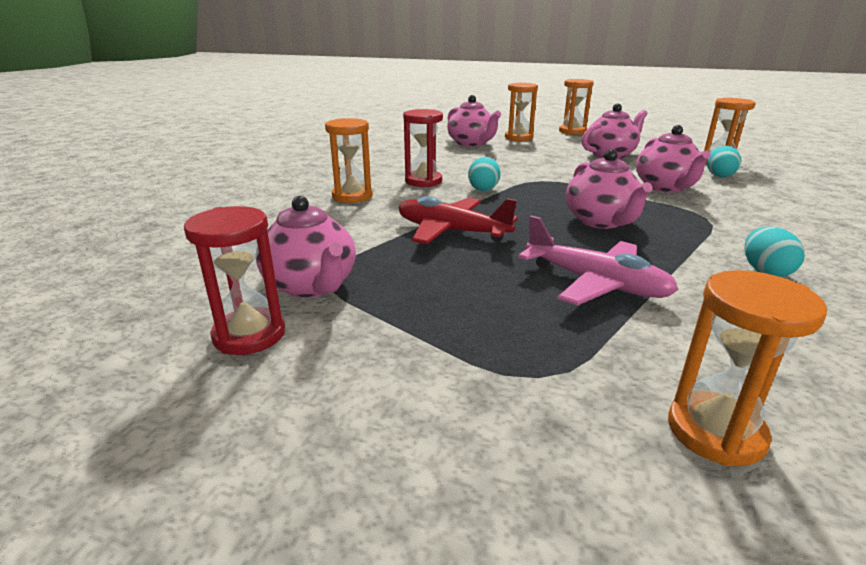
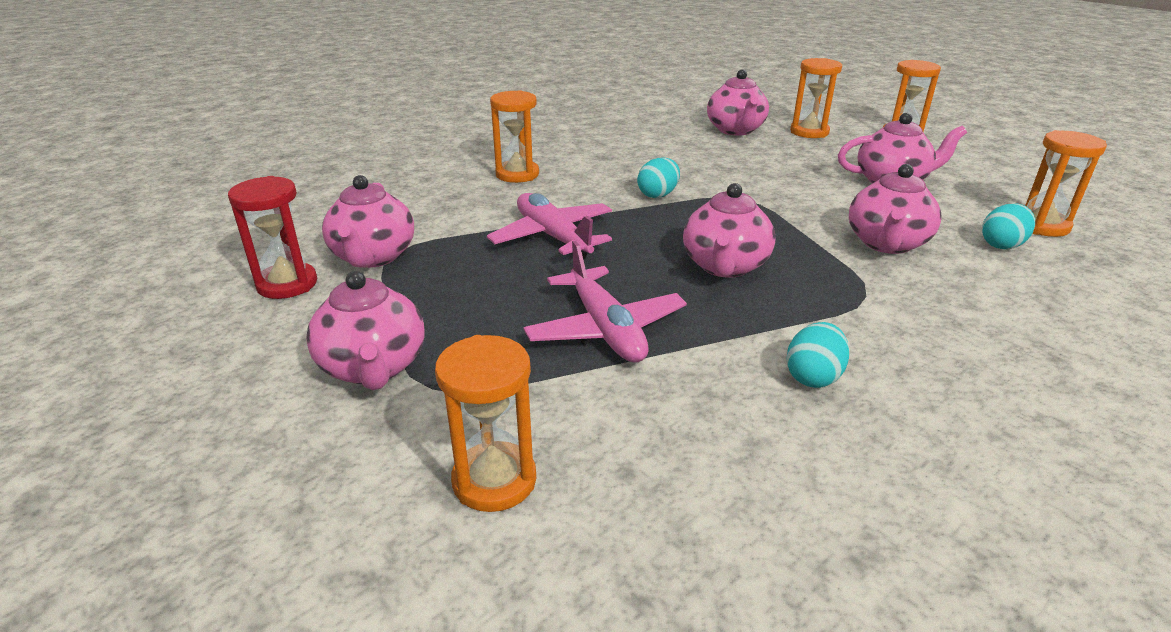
camera: 30 degrees right, 5 degrees up
(423, 181) = (609, 171): red hourglass -> none
(451, 232) = (553, 237): red plane -> pink plane
(459, 379) = (374, 367): none -> pink teapot

